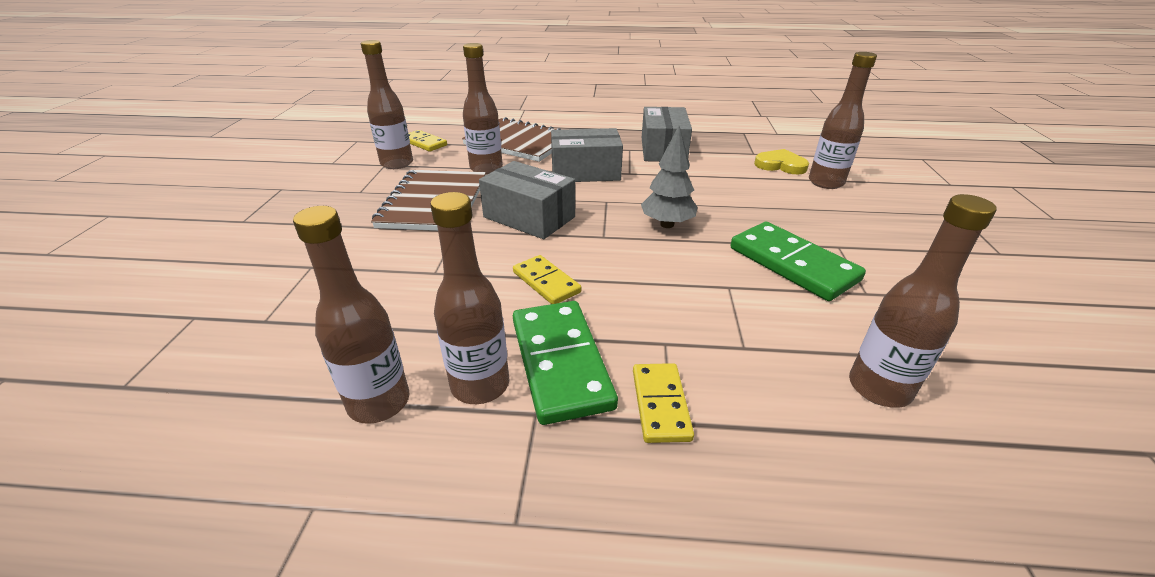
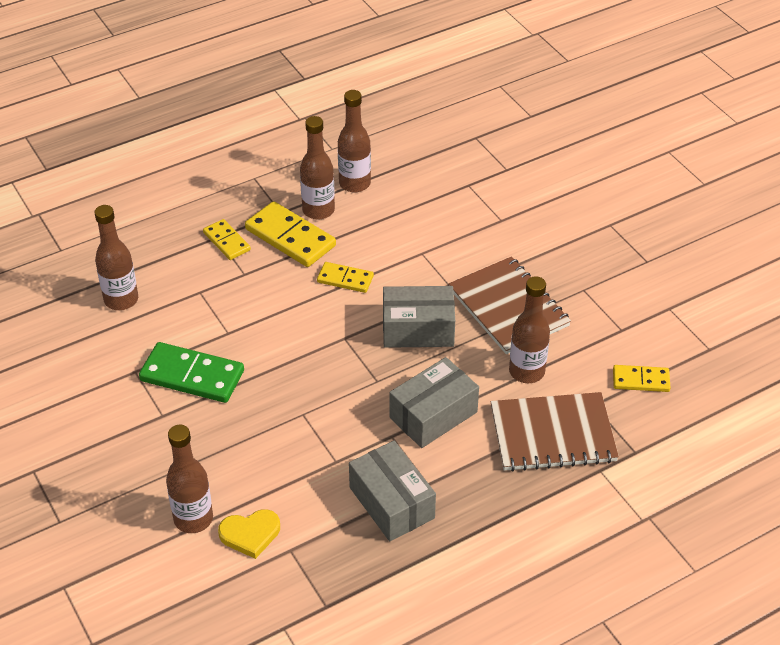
camera: 145 degrees right, 10 degrees up
(397, 164) = (613, 336): brown bottle -> none
(560, 363) = (290, 237): green domino -> yellow domino
(667, 224) = (306, 375): grey tree -> none

